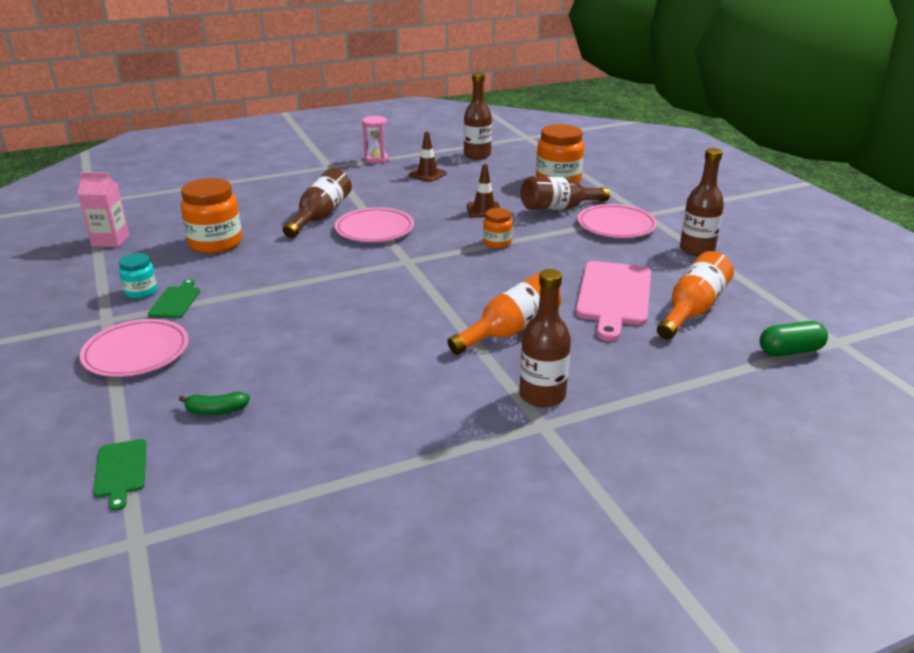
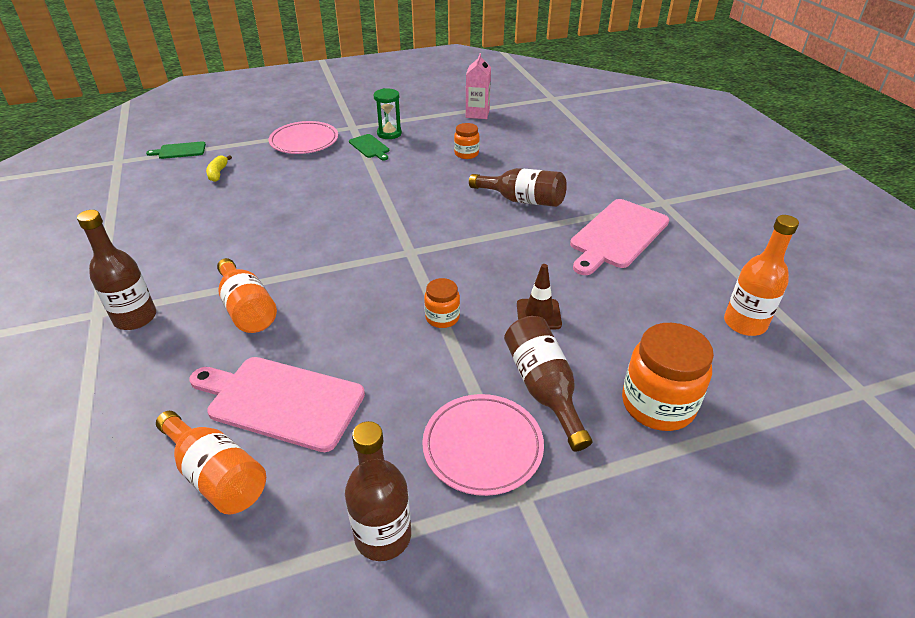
camera: 95 degrees right, 10 degrees up
(141, 292) = (389, 133): turquoise jar -> green hourglass
(175, 301) = (370, 147): green cutting board -> green cutting board turned 45 degrees clockwise
(215, 243) = (466, 154): orange jar -> orange jar, size x0.54
(216, 411) = (218, 173): green banana -> yellow banana
(374, 229) = (488, 233): pink plate -> none
(376, 159) = (697, 234): pink hourglass -> none
(378, 183) = (617, 235): none -> pink cutting board
(427, 174) = (654, 273): brown traffic cone -> none
(477, 155) = (744, 323): brown bottle -> orange bottle
(790, 351) = (71, 558): green capsule -> none

